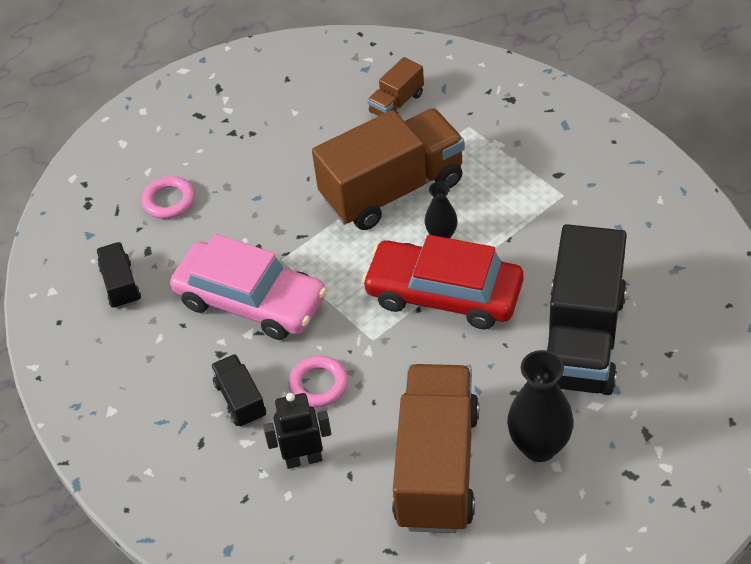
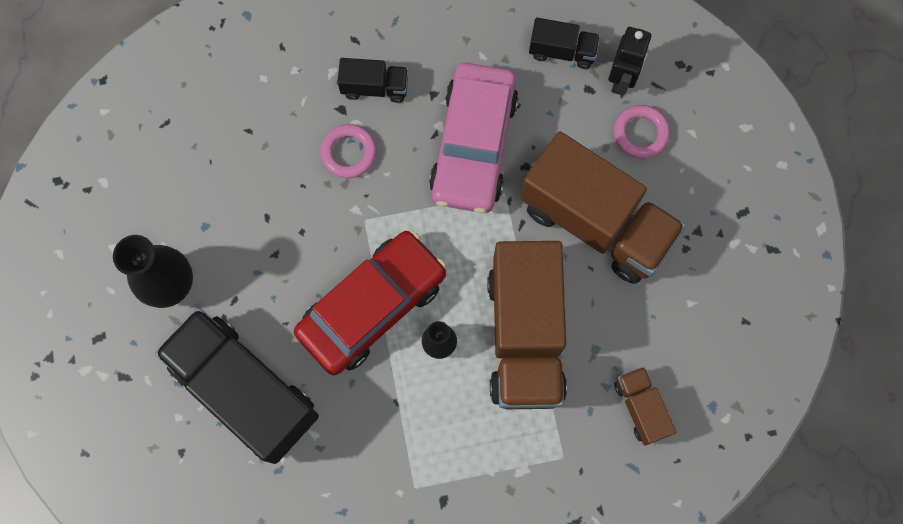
camera: 115 degrees right, 25 degrees up
(251, 301) = (473, 145): pink car -> pink car turned 45 degrees counterclockwise
(303, 459) = (287, 105): black robot -> black robot (621, 80)
(437, 467) = (209, 198): brown truck -> brown truck (595, 222)

